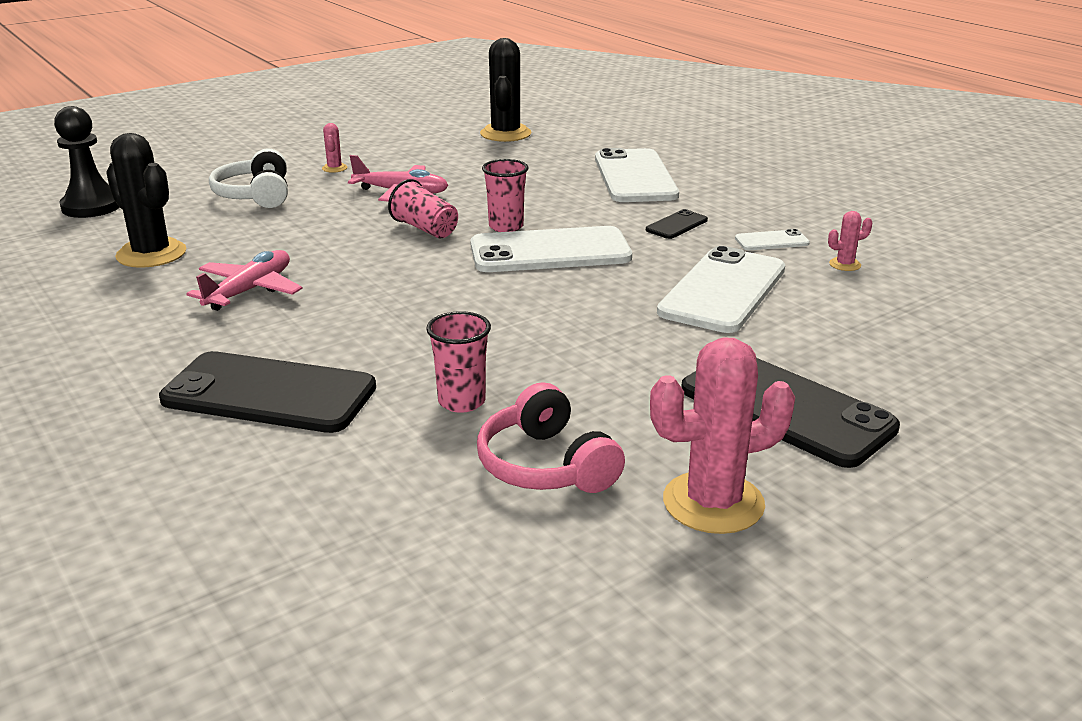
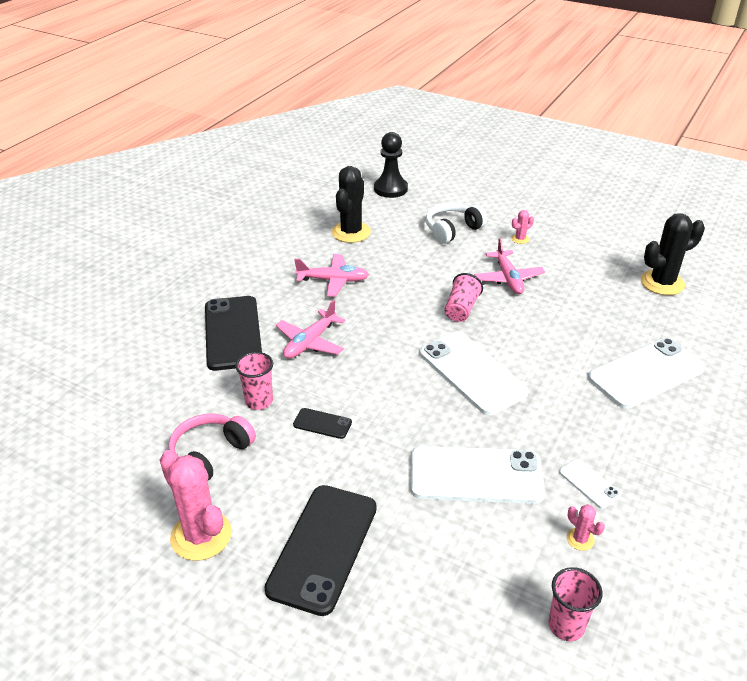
camera: 65 degrees right, 10 degrees up
(372, 336) = (310, 342): none -> pink plane
(506, 227) = (494, 340): pink cup -> pink cup (566, 625)
(676, 225) = (572, 421): black phone -> black phone (322, 423)

